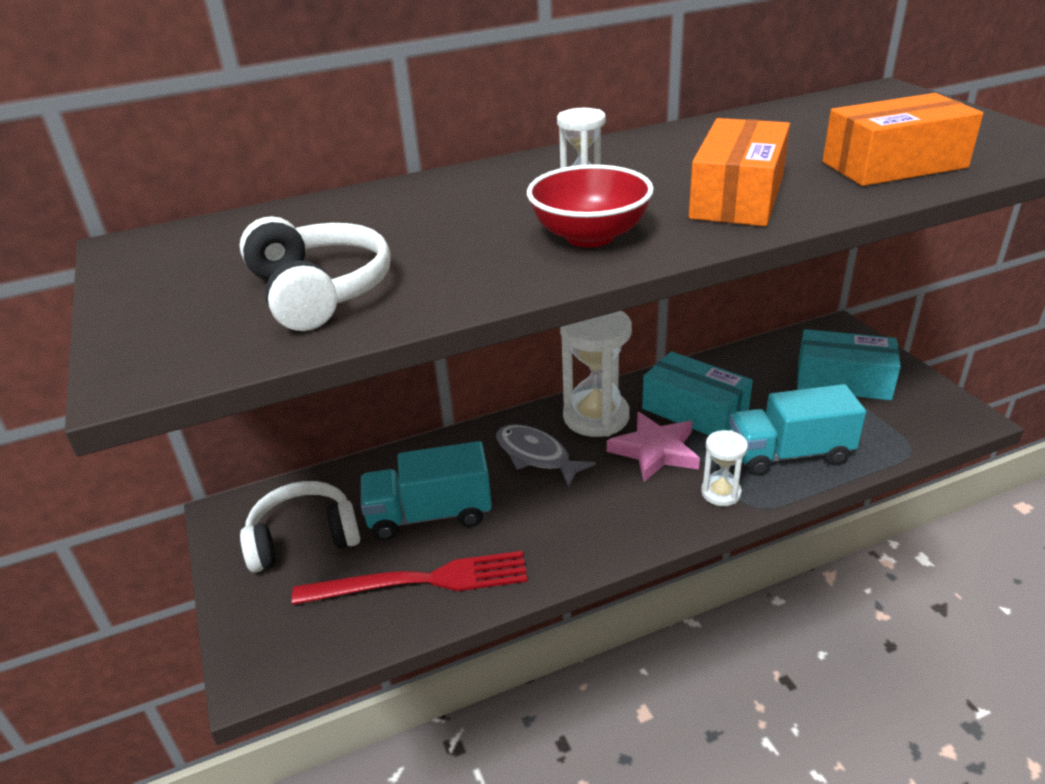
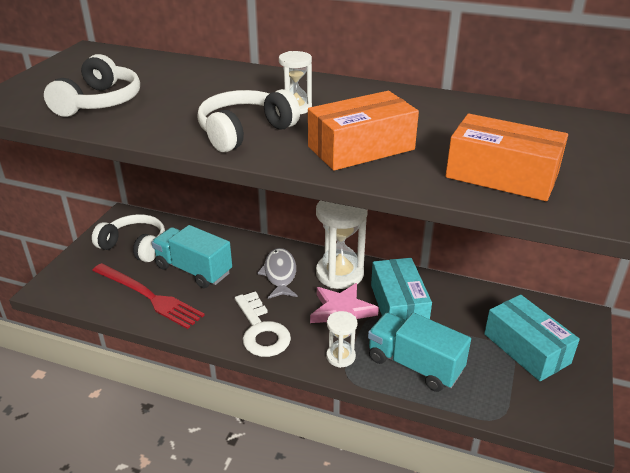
camera: 40 degrees right, 0 degrees up
(590, 236) = (244, 132): red bowl -> white headphones
(609, 524) = (261, 330): none -> white key

